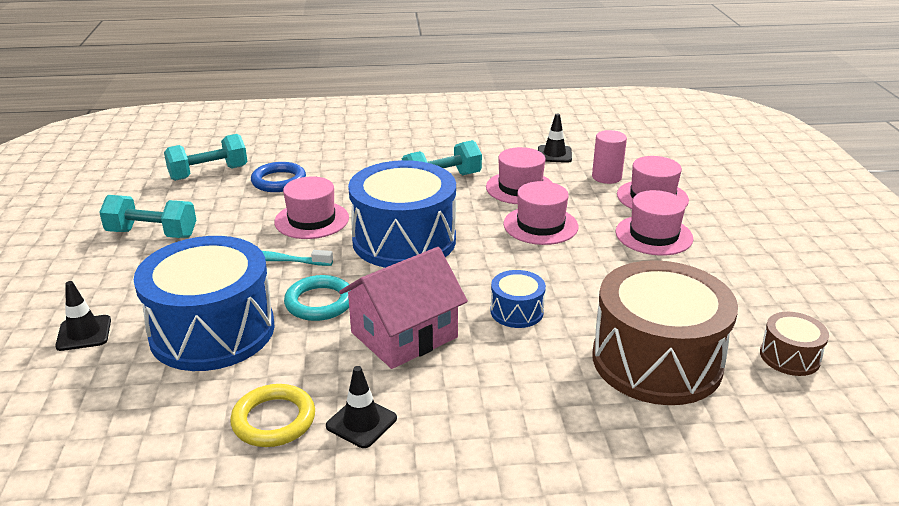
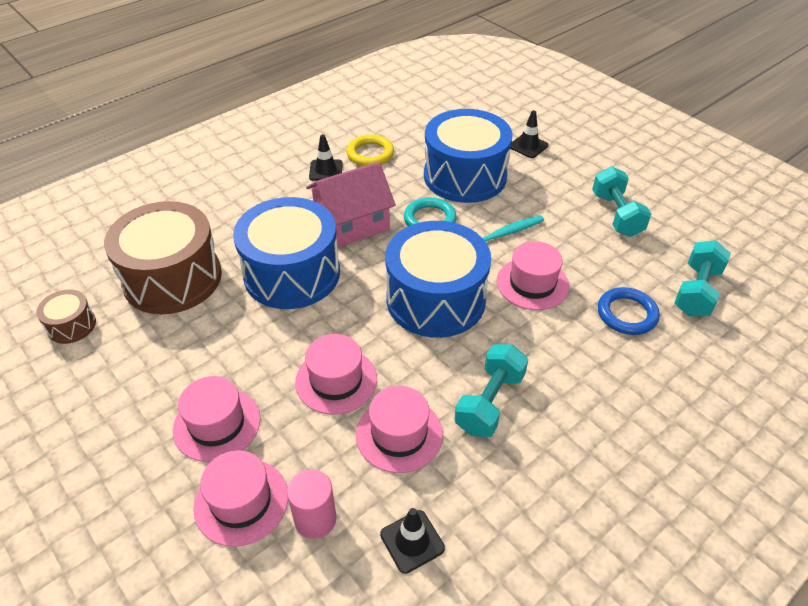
camera: 145 degrees right, 15 degrees up
(152, 234) = (616, 214): turquoise dumbbell -> turquoise dumbbell turned 75 degrees counterclockwise
(404, 335) = (352, 223): pink house -> pink house turned 45 degrees clockwise
(516, 311) = (292, 273): blue drum -> blue drum, size x2.22

